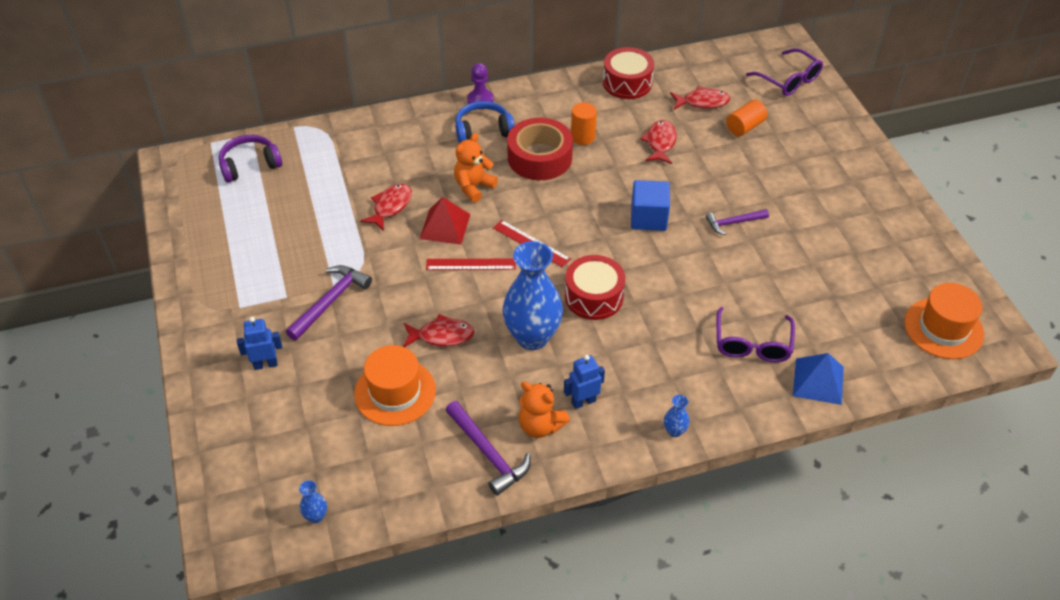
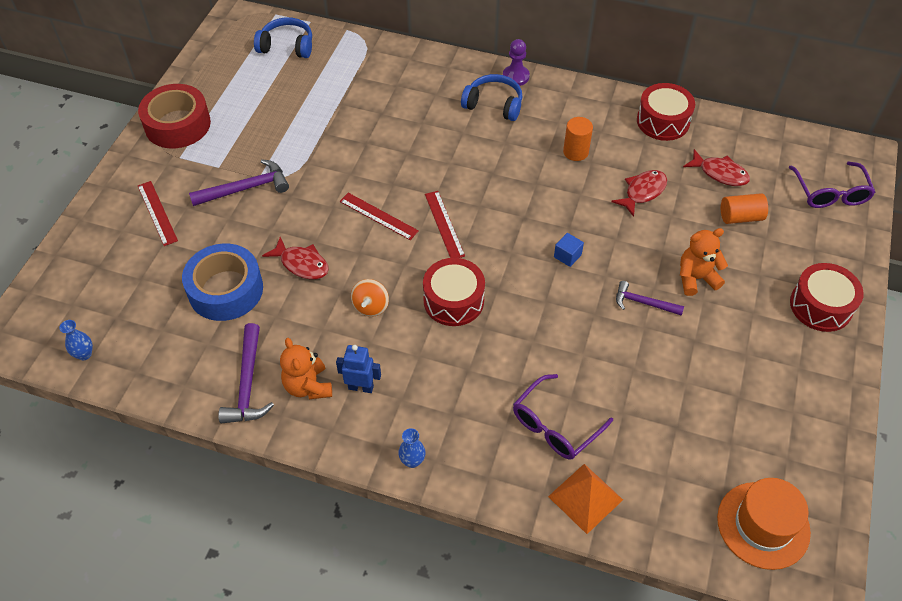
camera: 35 degrees right, 5 degrees up
(250, 165) = (287, 46): purple headphones -> blue headphones
(265, 364) = (157, 213): blue robot -> red ruler
(390, 206) = (360, 133): red fish -> none
(395, 392) = (226, 290): orange hat -> blue tape
(445, 226) = (387, 172): red pyramid -> none
(473, 187) = (441, 150): orange teddy bear -> orange teddy bear (696, 278)
(532, 337) = (371, 306): blue vase -> orange spinning top
(539, 157) = (520, 152): red tape -> red tape (177, 124)
(648, 218) = (567, 256): blue cube -> blue cube, size x0.55
(818, 381) = (585, 498): blue pyramid -> orange pyramid
(851, 162) = (820, 306): none -> red drum

